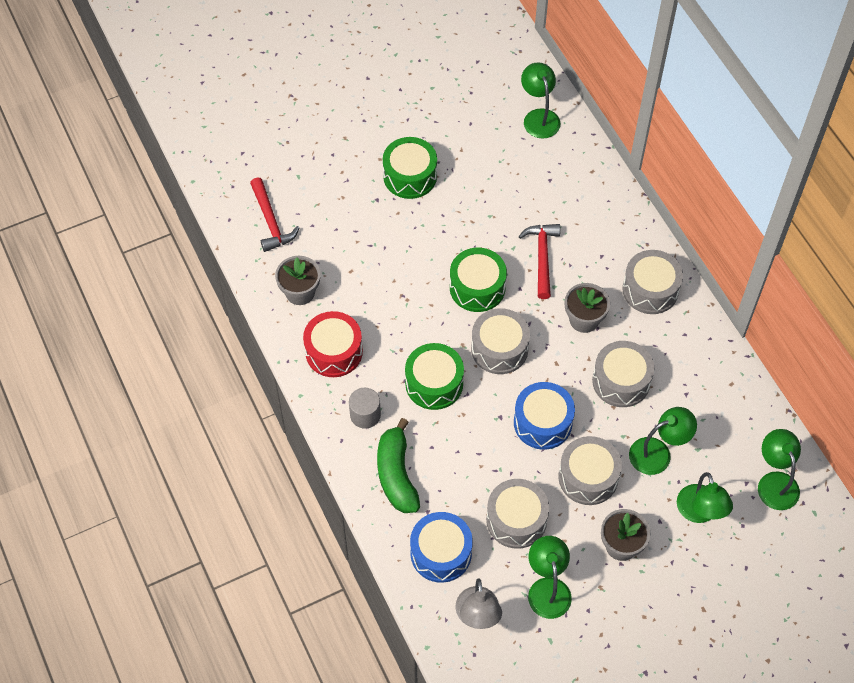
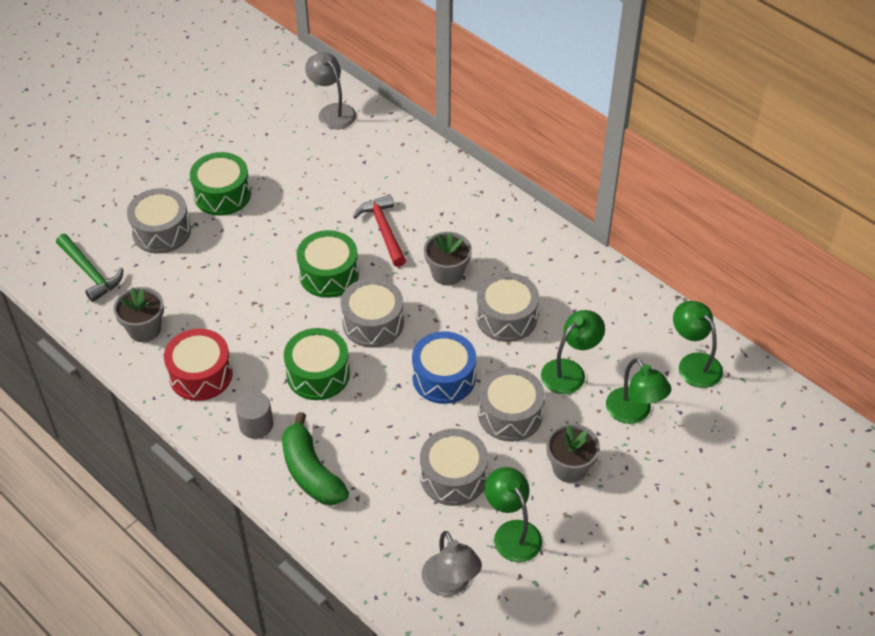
camera: 20 degrees left, 10 degrees down
(271, 221) = (90, 273): red hammer -> green hammer
(441, 553) = (387, 534): blue drum -> none
(539, 117) = (332, 111): green lamp -> grey lamp
(650, 289) = (501, 229): grey drum -> grey drum (161, 231)

